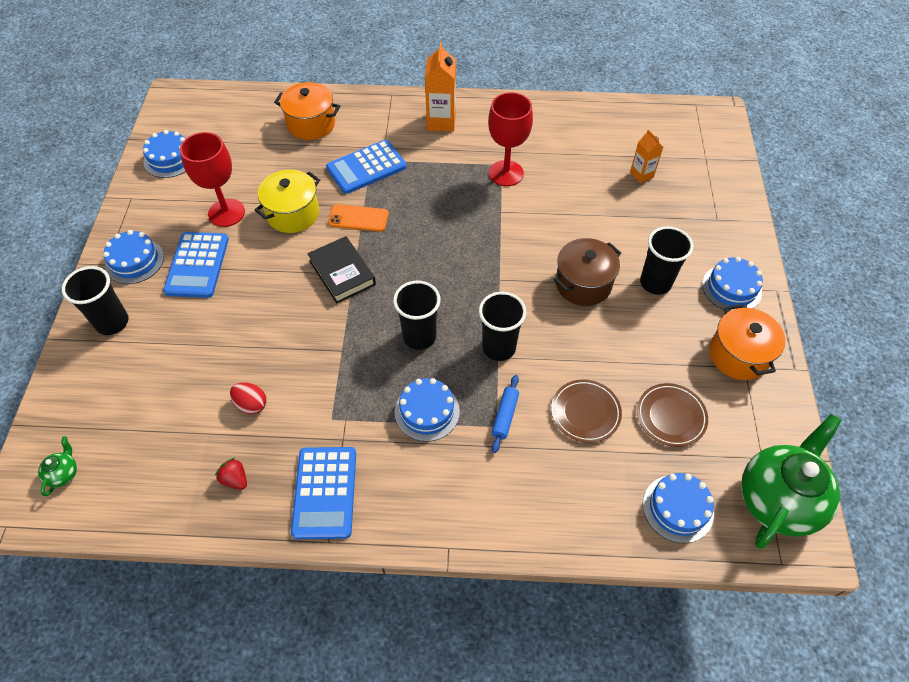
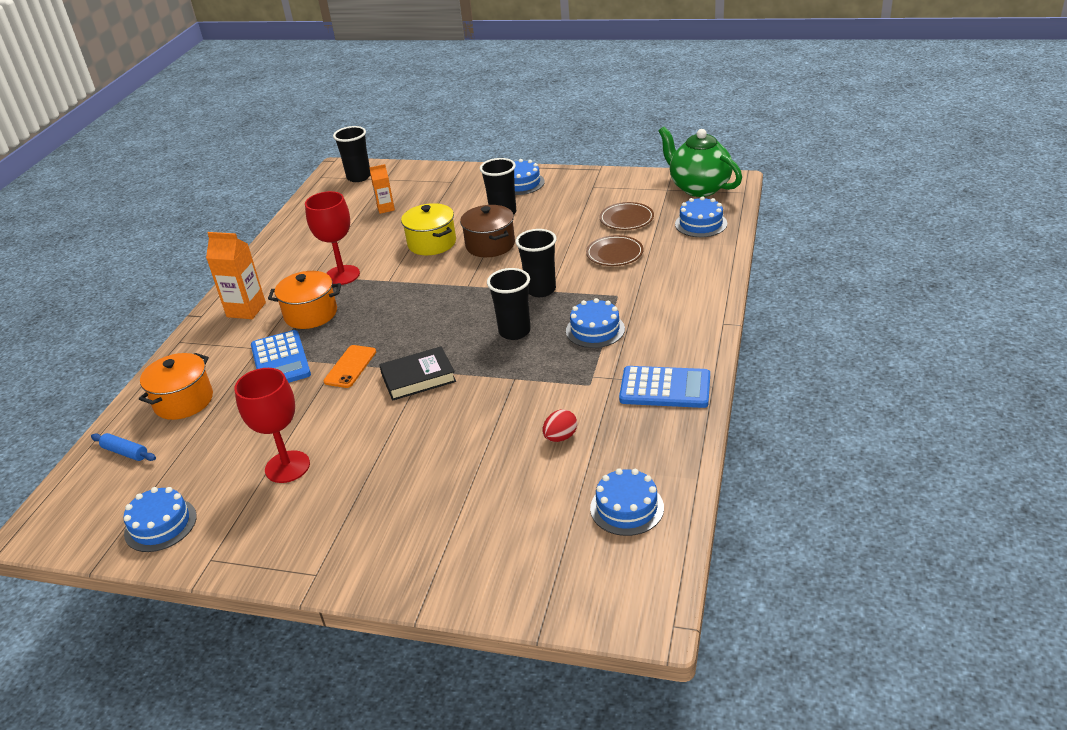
camera: 75 degrees left, 20 degrees down
(64, 474) = (614, 580): green teapot -> none
(112, 322) = (414, 558): black cup -> black cup (359, 177)
(134, 261) = (324, 546): blue cake -> blue cake (627, 508)
(197, 265) = (357, 488): blue calculator -> none
(235, 479) = (642, 445): red strawberry -> none
(293, 214) = (318, 413): yellow pot -> yellow pot (432, 243)
(505, 416) = (609, 290): blue rolling pin -> blue rolling pin (125, 452)
(738, 355) = (581, 188): orange pot -> orange pot (311, 314)

